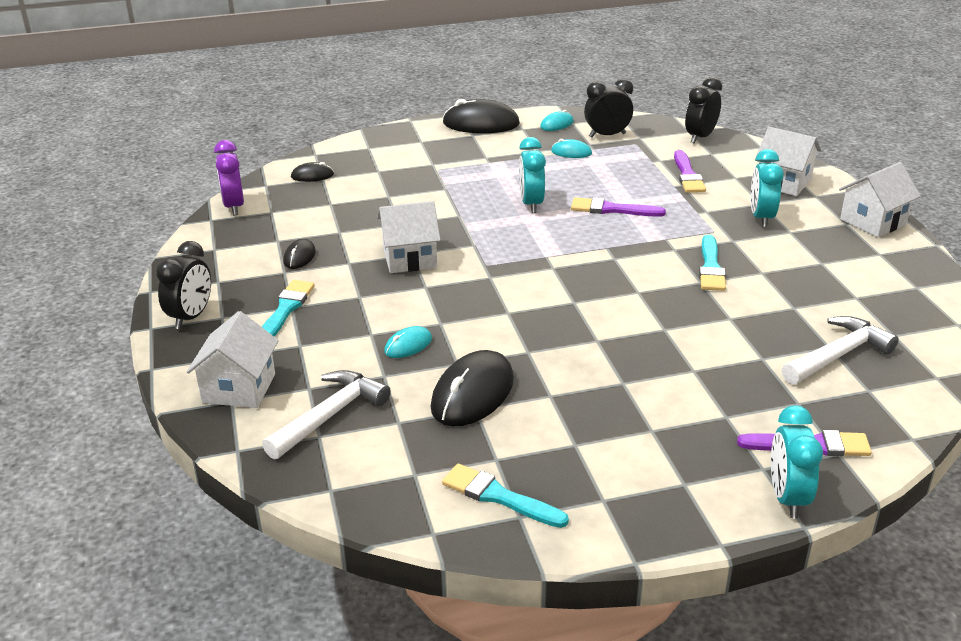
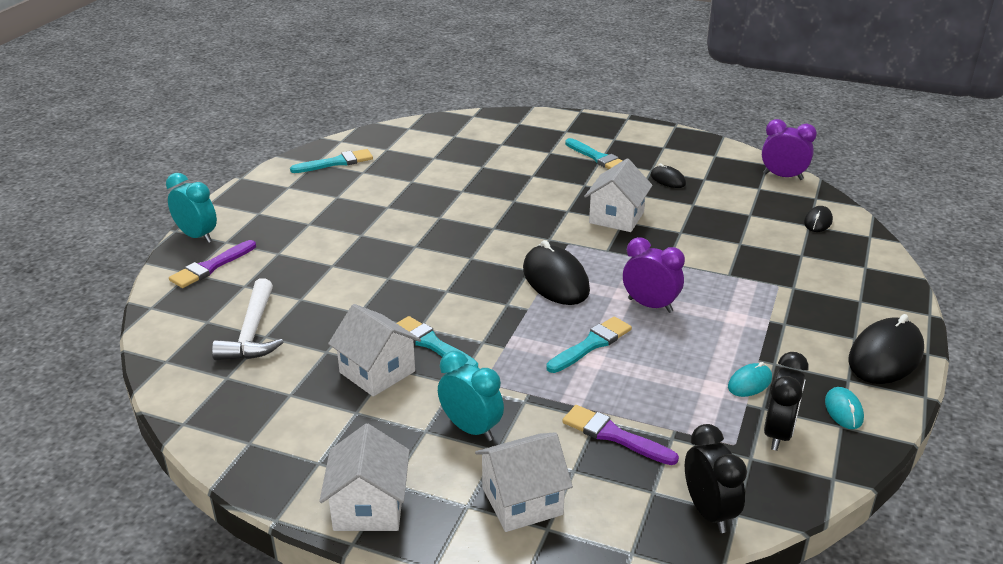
camera: 125 degrees right, 0 degrees up
(191, 317) = (625, 130): black clock -> none
(239, 388) = (528, 127): white house -> white house (377, 372)
(330, 415) = (467, 142): white hammer -> none
(408, 345) = (503, 182): turquoise mouse -> none
(472, 394) = (425, 184): black mouse -> black mouse (555, 280)
(531, 204) = (650, 305): turquoise clock -> purple clock
(612, 209) = (591, 344): purple brush -> turquoise brush

